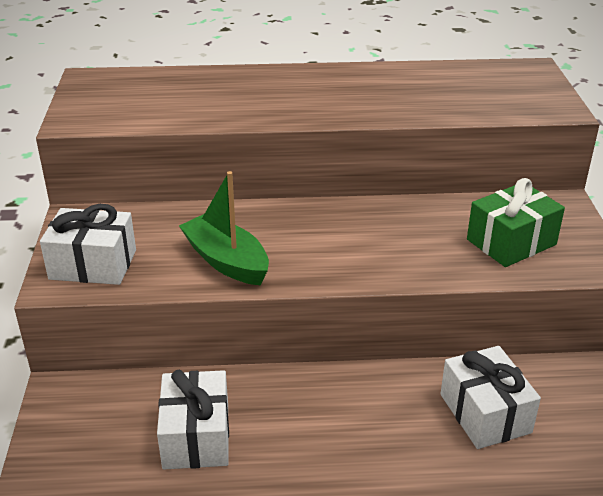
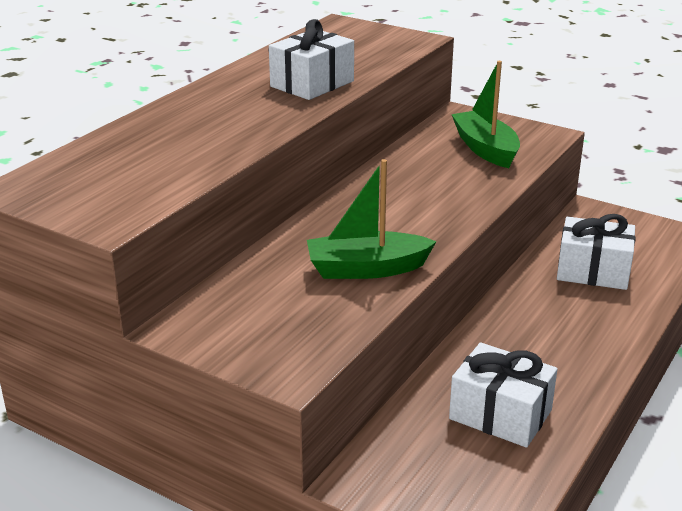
camera: 55 degrees left, 5 degrees down
(93, 264) = (283, 341): white gift -> white gift (312, 84)
(511, 242) = (485, 149): green gift -> green boat

